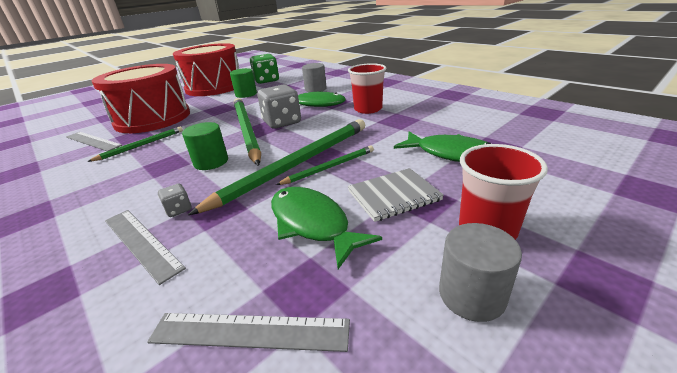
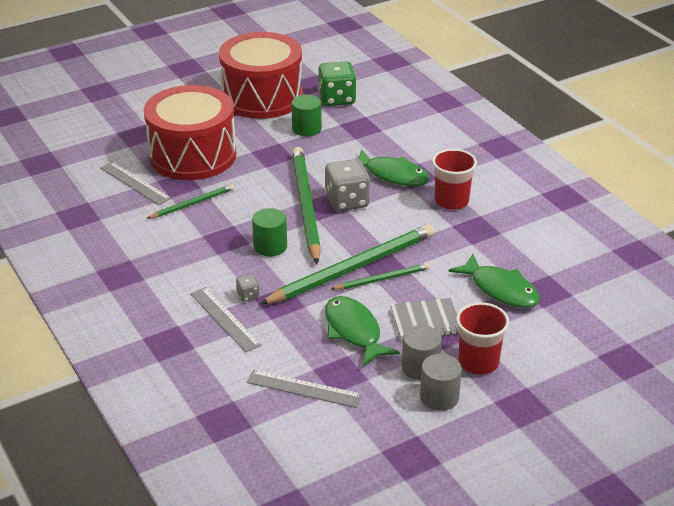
camera: 10 degrees right, 5 degrees up
(315, 89) = (400, 140): grey cylinder -> grey cylinder (420, 367)

